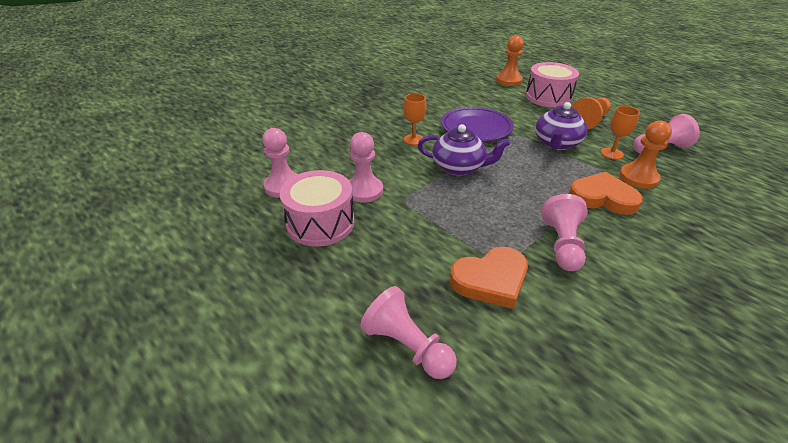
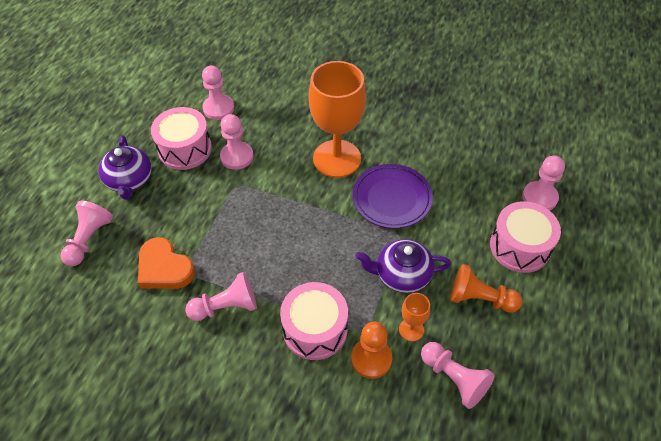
camera: 65 degrees right, 15 degrees up
(413, 139) = (337, 158): orange goblet -> orange goblet, size x2.31
(459, 167) = (307, 206): purple teapot -> purple teapot (129, 180)
(508, 80) = (539, 197): orange pawn -> pink pawn
(602, 197) = (315, 329): orange heart -> pink drum

